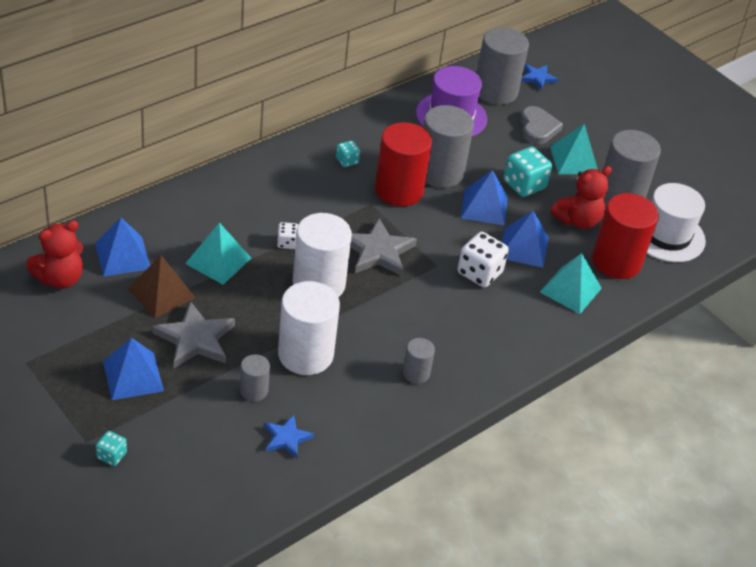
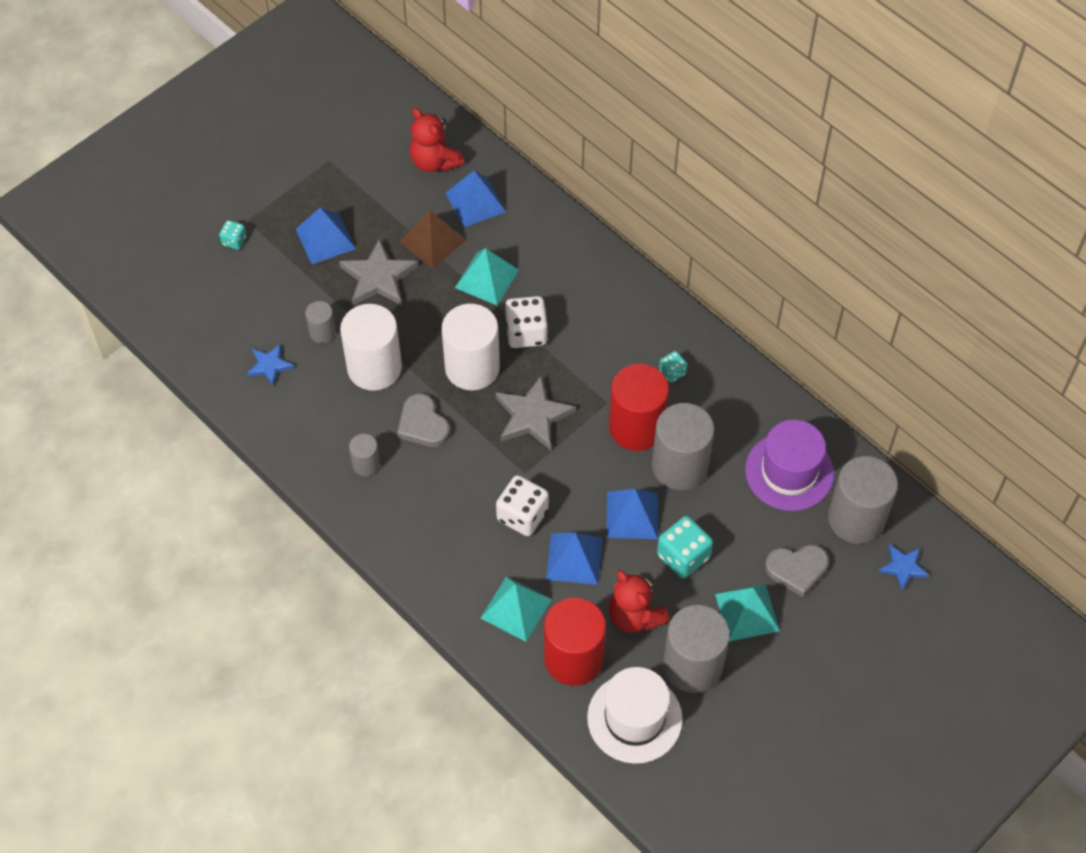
camera: 90 degrees right, 15 degrees up
(287, 243) = (526, 333): white dice -> white dice, size x1.85
(376, 327) = (422, 424): none -> grey heart

